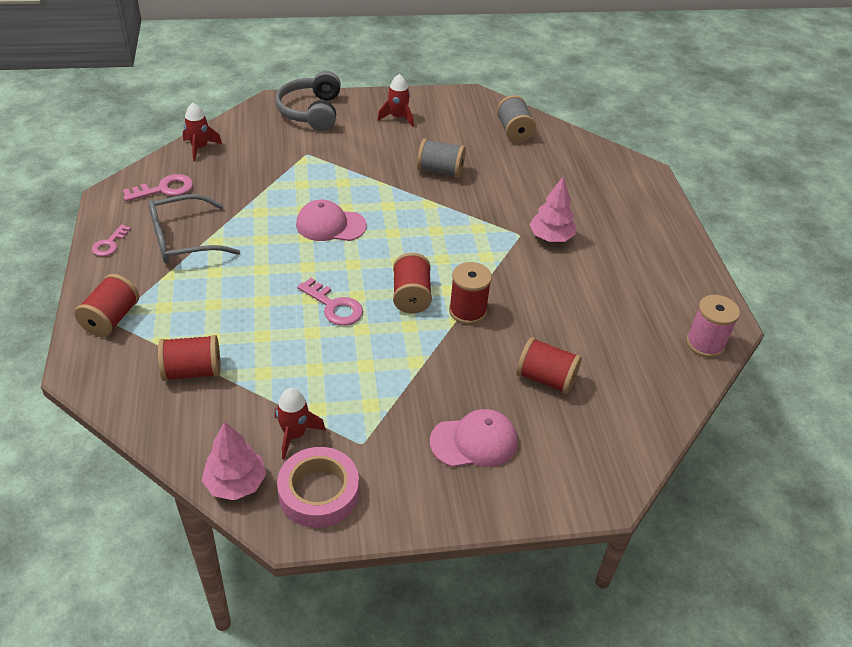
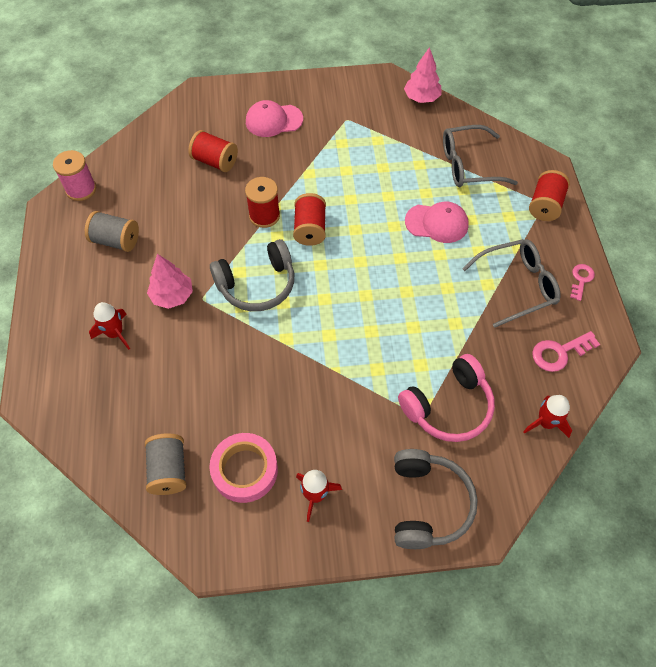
camera: 175 degrees left, 15 degrees up
(192, 371) = (469, 165): red spool -> grey glasses
(282, 159) = (448, 406): none -> pink headphones
(294, 434) = (390, 124): red rocket -> red rocket (115, 333)
(319, 492) = (371, 93): pink tape -> pink tape (245, 470)
(330, 225) = (384, 307): pink cap -> pink cap (437, 223)
(334, 306) = (373, 218): pink key -> none
(440, 171) = (270, 390): grey spool -> grey spool (116, 241)
(465, 245) = (257, 284): none -> grey headphones

